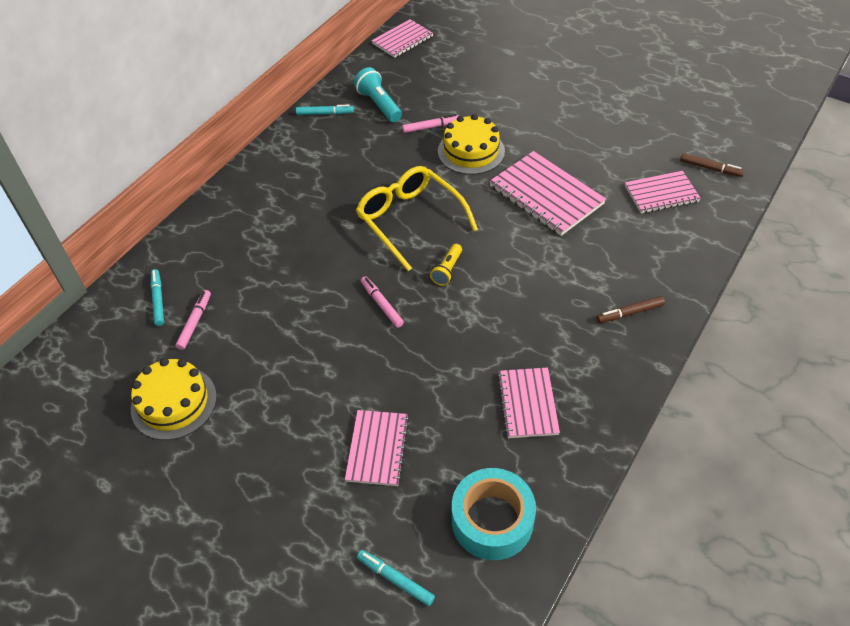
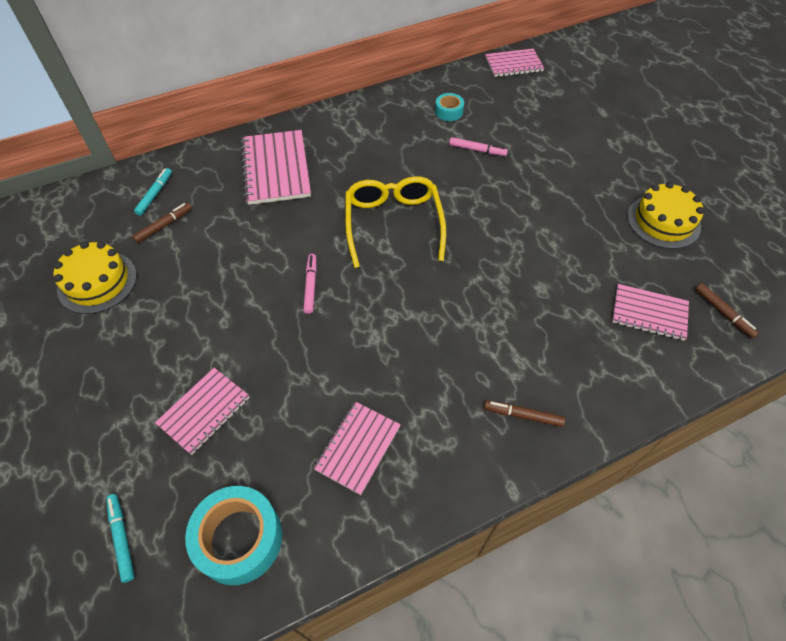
camera: 30 degrees right, 5 degrees up
(195, 322) = (164, 225): pink marker -> brown marker
(325, 113) = (398, 101): turquoise marker -> none
(379, 104) = (449, 112): turquoise flashlight -> turquoise tape
(447, 270) = (388, 284): yellow flashlight -> none
(471, 151) = (495, 187): yellow cake -> yellow cake (663, 221)
(546, 195) = (532, 259): pink notebook -> pink notebook (276, 169)

